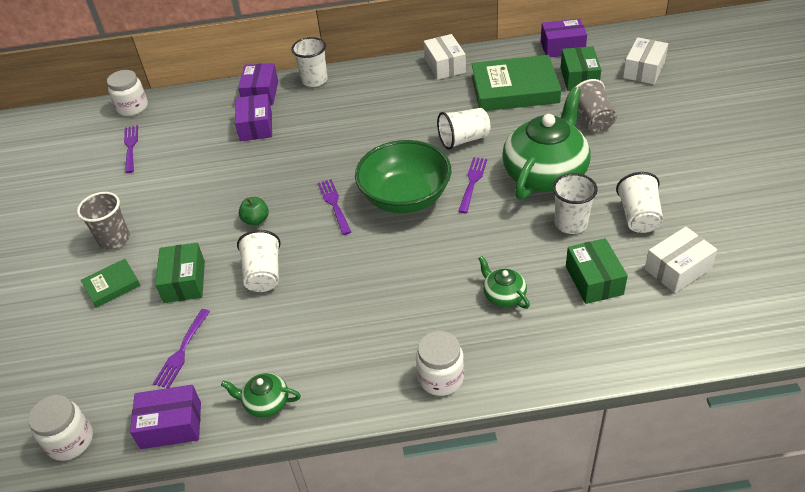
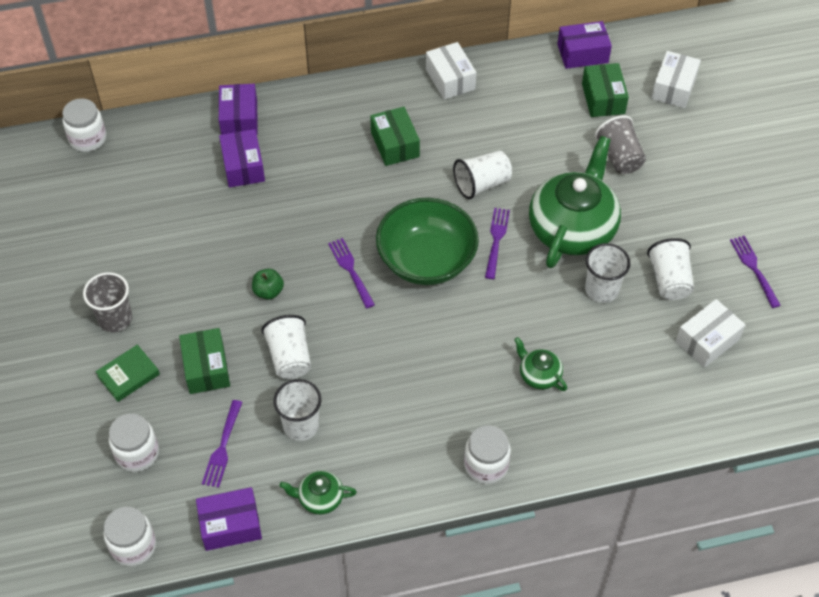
camera: 10 degrees left, 10 degrees up
(100, 354) = (137, 453): none -> white jar
(131, 147) = (101, 196): purple fork -> purple fork (754, 269)
(314, 80) = (300, 99): white cup -> white cup (301, 425)
(514, 89) = (532, 114): green book -> none
(594, 280) = (626, 355): green box -> green box (395, 144)

